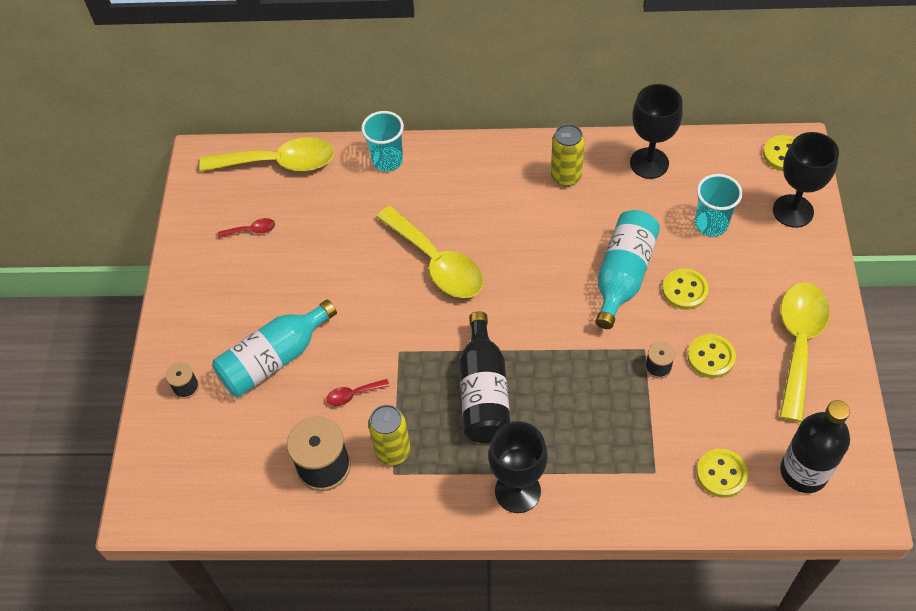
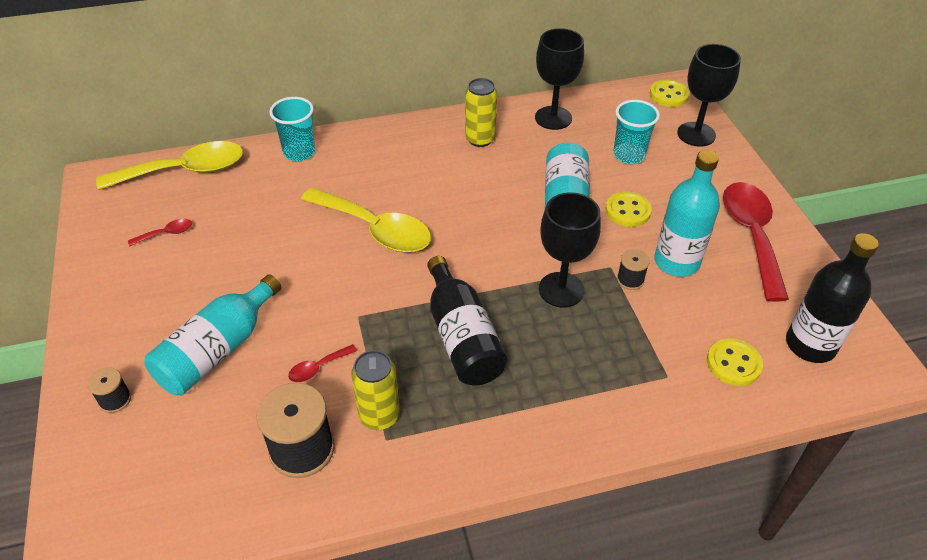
camera: 20 degrees left, 10 degrees down
(517, 491) = (531, 426): black goblet -> black goblet (561, 290)
(711, 357) = (676, 262): yellow button -> turquoise bottle
(798, 343) = (751, 235): yellow spoon -> red spoon

